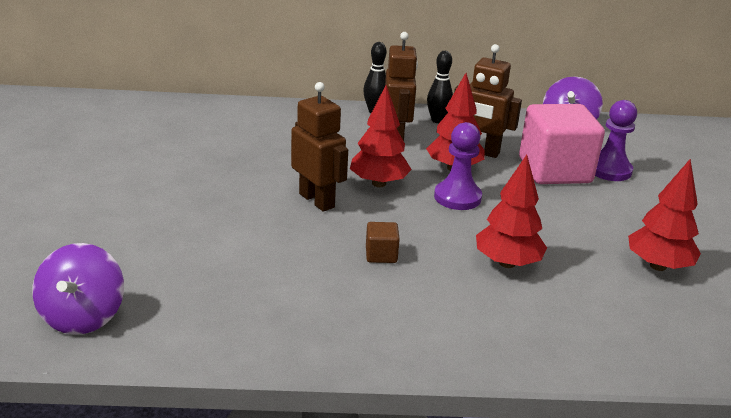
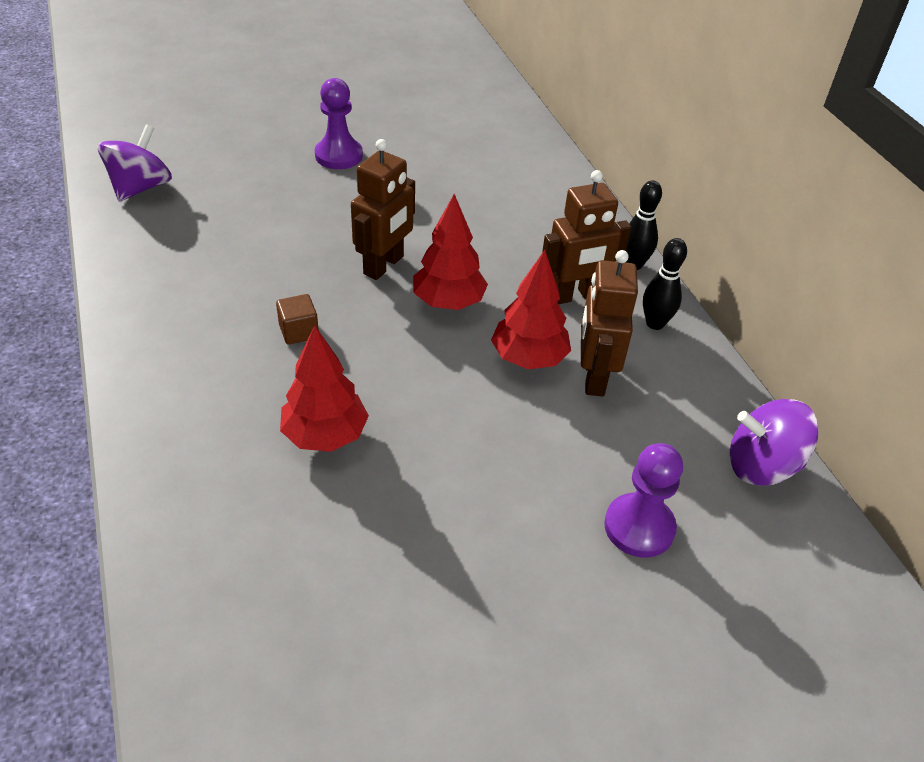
camera: 70 degrees right, 15 degrees up
(83, 316) = (141, 187): purple spinning top -> purple spinning top turned 135 degrees clockwise
(457, 197) = (455, 372): purple pawn -> purple pawn (339, 155)
(554, 170) = (592, 461): pink cube -> none
(658, 266) = (384, 594): red tree -> none

